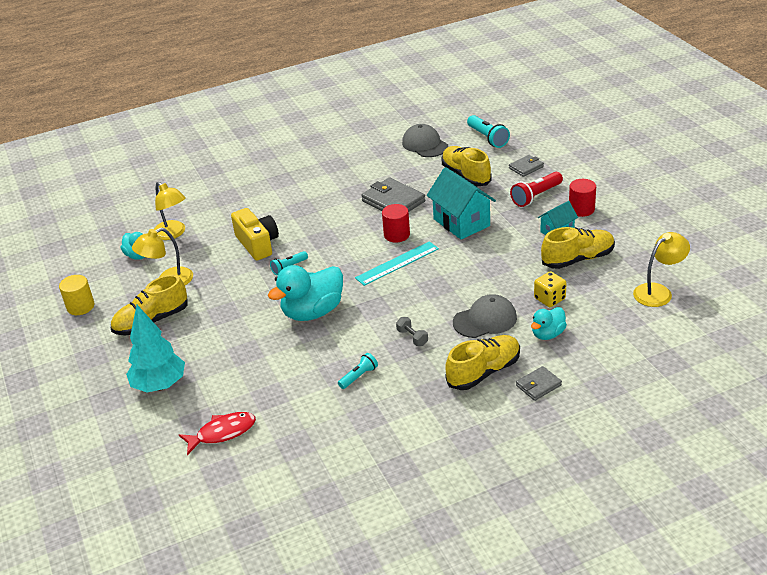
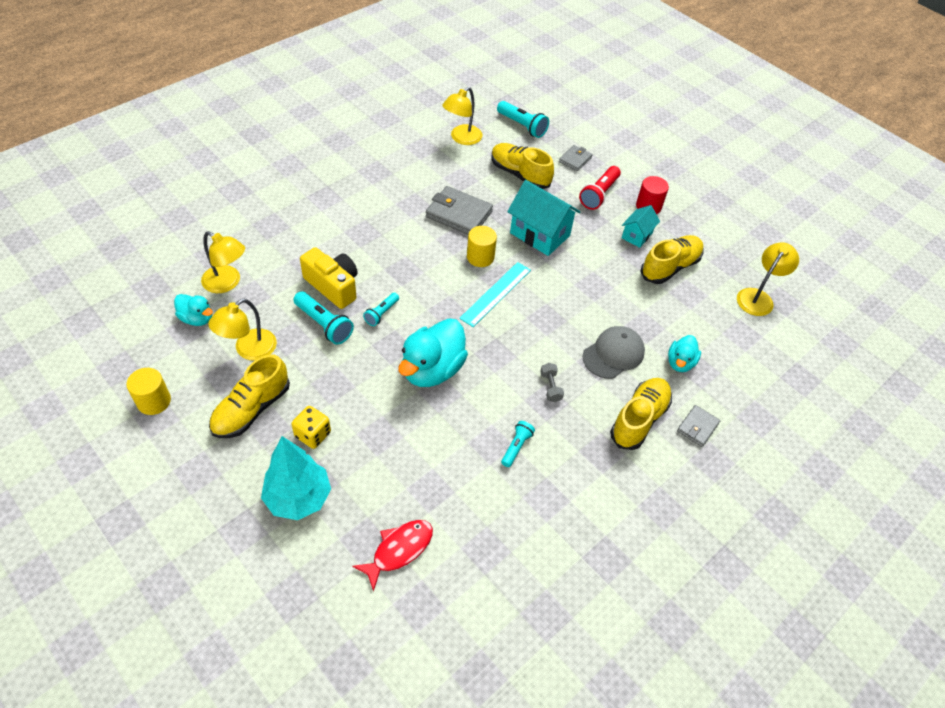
camera: 25 degrees left, 15 degrees up
(237, 270) = (324, 324): none -> turquoise flashlight
(397, 235) = (480, 257): red cylinder -> yellow cylinder
(412, 337) = (550, 387): grey dumbbell -> grey dumbbell turned 45 degrees clockwise
(425, 144) = (462, 138): grey cap -> yellow lamp
(549, 299) = (664, 319): yellow dice -> yellow dice (313, 434)

